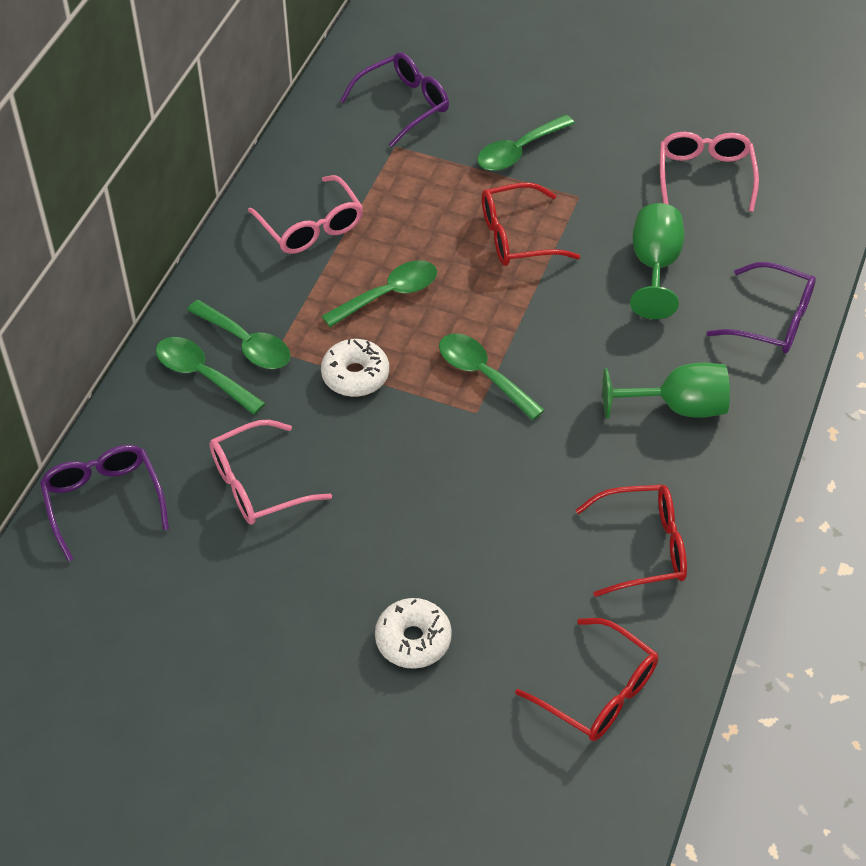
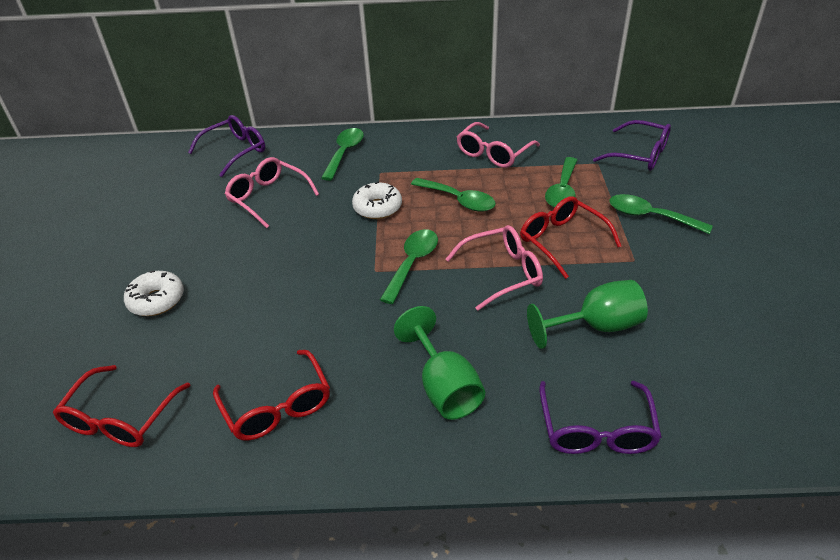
camera: 70 degrees right, 10 degrees down
(246, 343) = (378, 160): green spoon -> green spoon (562, 190)
(705, 176) = (735, 329): pink glasses -> pink glasses (502, 273)

